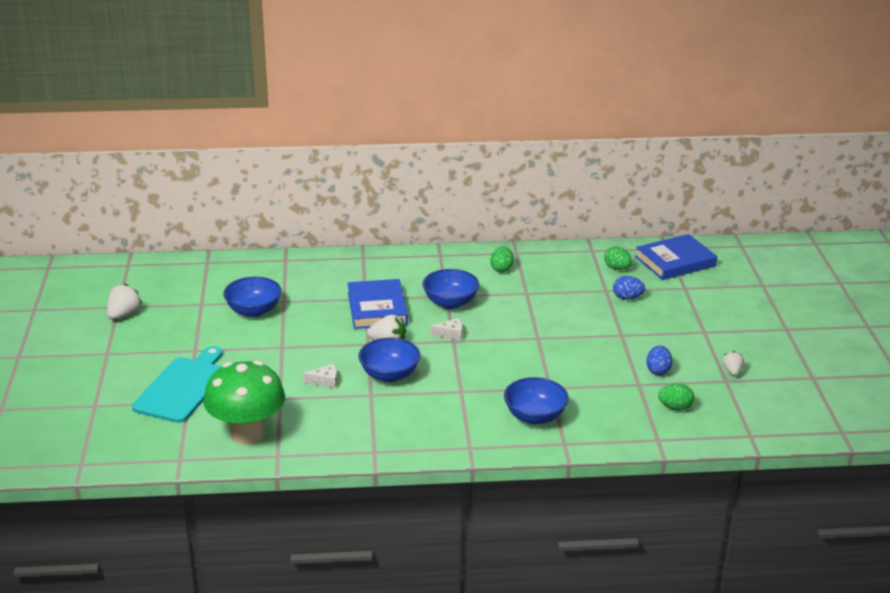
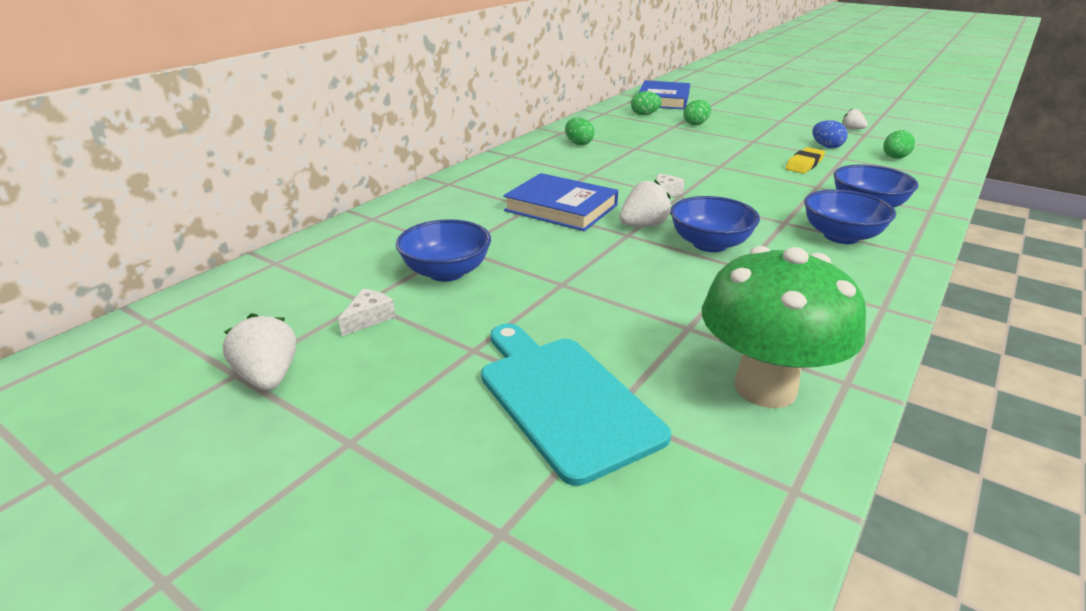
camera: 50 degrees left, 0 degrees up
(325, 381) = (681, 284): white cheese -> white cheese (369, 318)
(450, 302) = (604, 176): blue bowl -> blue bowl (841, 236)
(594, 371) = (804, 164): none -> yellow eraser
(627, 298) = (696, 124): blue egg -> green egg

